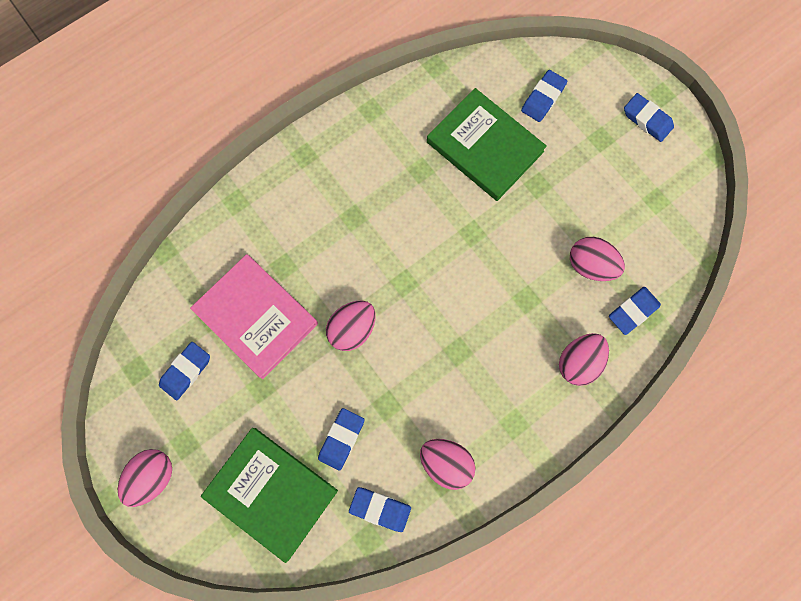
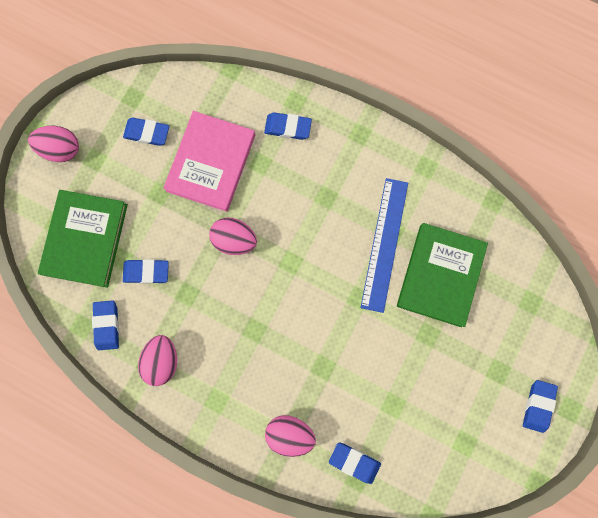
camera: 65 degrees right, 5 degrees up
(429, 183) = (384, 244): none -> blue ruler
(543, 98) = (511, 305): blue eraser -> blue eraser (288, 127)
(590, 265) = (377, 409): pink egg -> none

